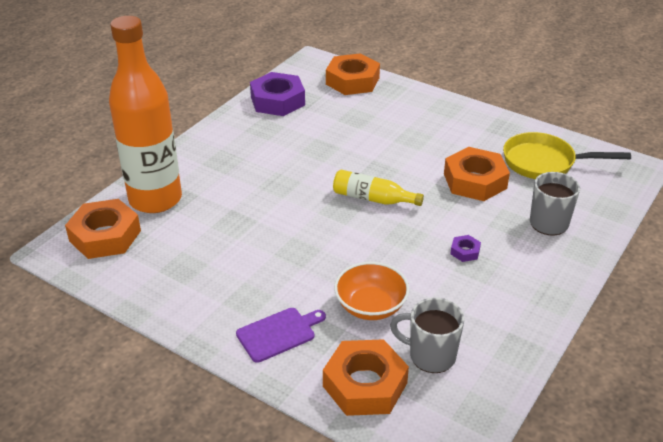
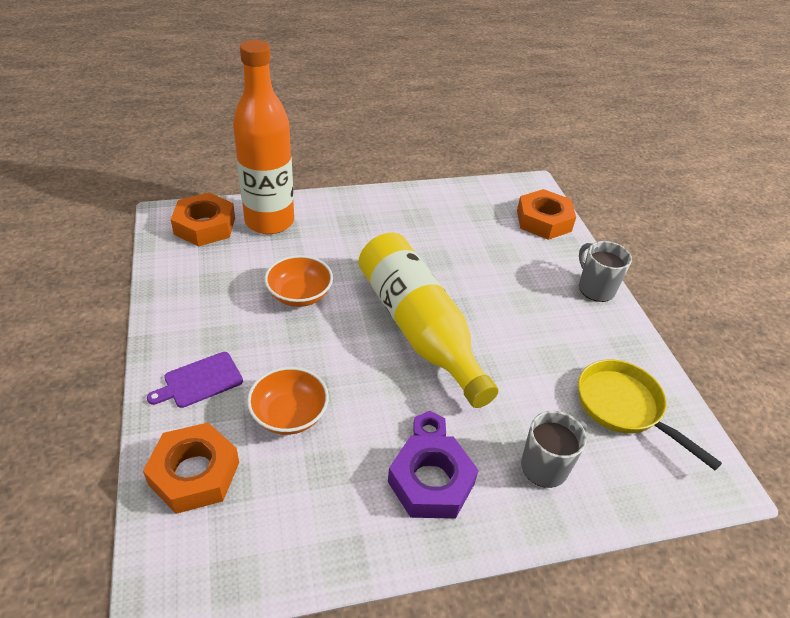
camera: 40 degrees right, 5 degrees up
(260, 232) = (299, 295): none -> orange bowl
(277, 101) = (458, 201): purple nut -> purple nut (431, 482)
(278, 333) = (200, 381): purple cutting board -> purple cutting board turned 135 degrees clockwise
(372, 198) = (418, 328): yellow bottle -> yellow bottle, size x2.18
(430, 356) = (272, 495): grey mug -> grey mug (595, 288)
(475, 181) = (529, 376): orange nut -> none

